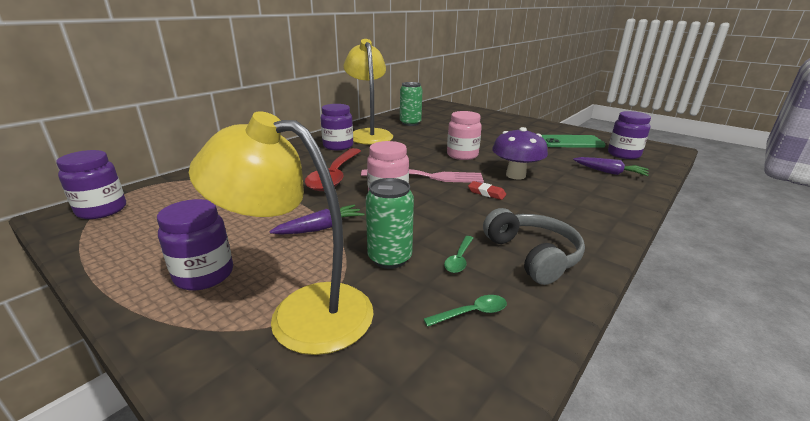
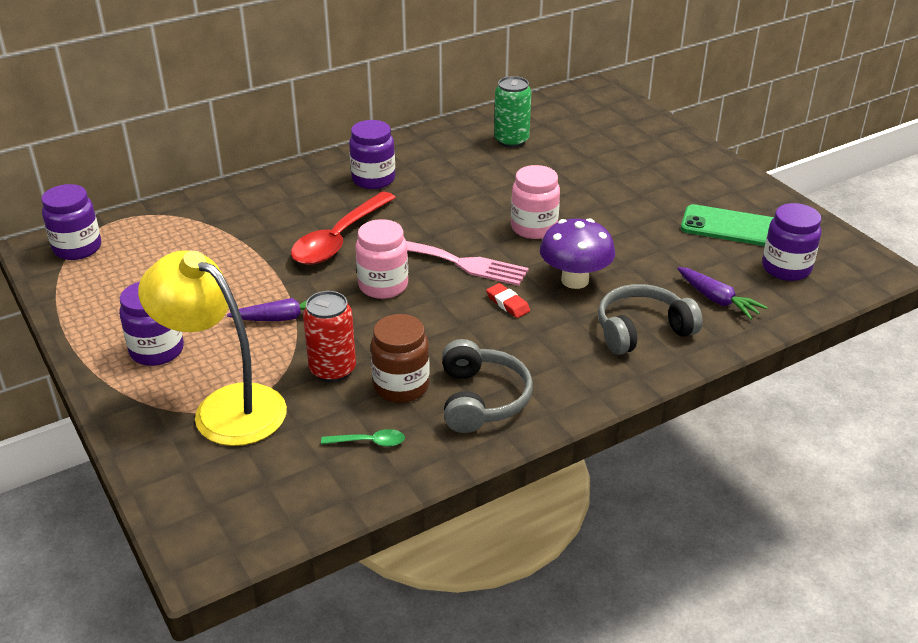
camera: 20 degrees right, 10 degrees up
(369, 134) = (431, 159): yellow lamp -> none
(389, 258) = (332, 370): green can -> red can
(459, 259) = (401, 386): green spoon -> brown jar
(589, 193) = (642, 331): none -> grey headphones

